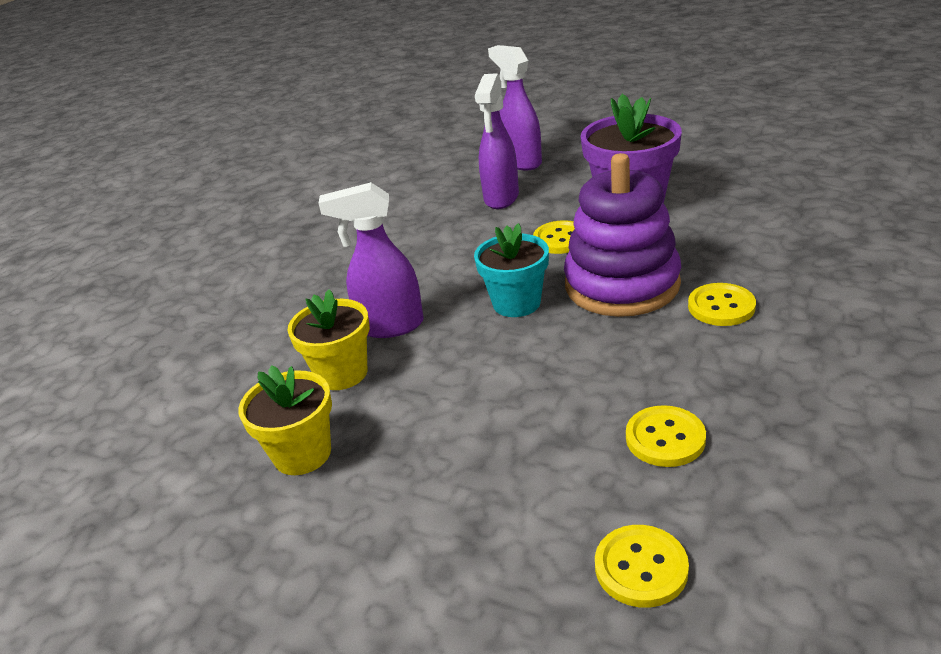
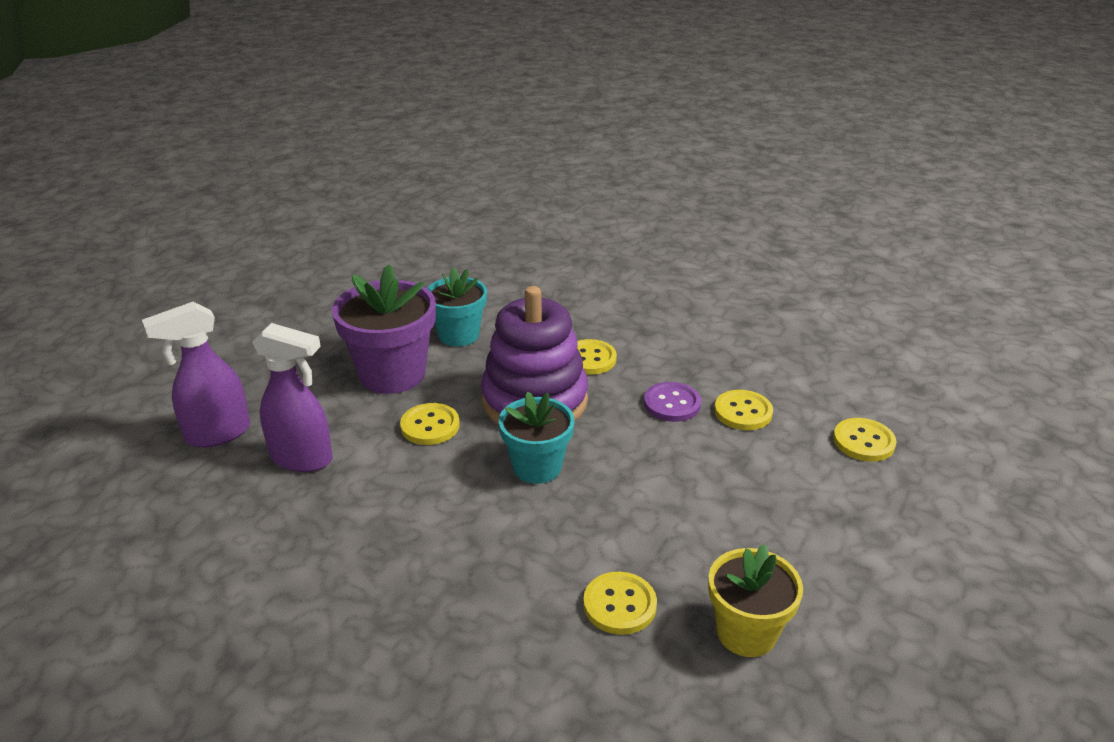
camera: 90 degrees left, 0 degrees up
(342, 373) = (619, 605): yellow flower pot -> yellow button
(390, 326) = (543, 564): purple spray bottle -> none
(657, 377) = (672, 404): none -> purple button
(718, 222) = (459, 335): none -> turquoise flower pot

